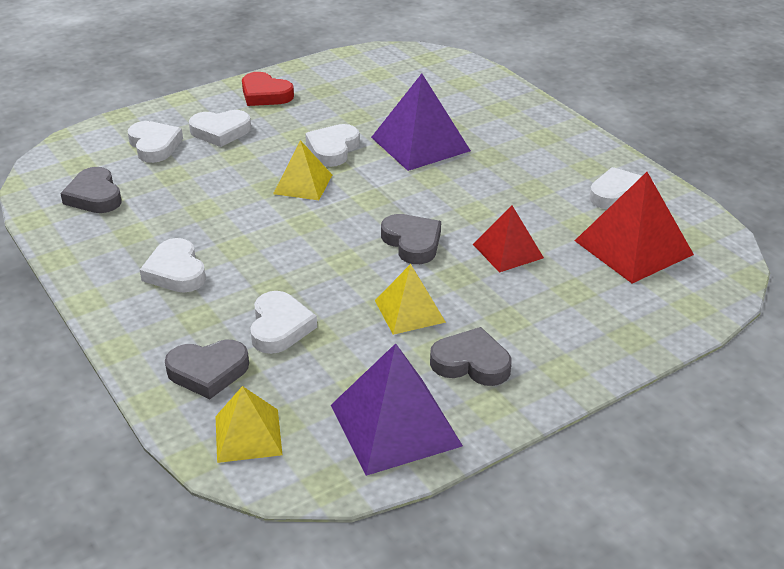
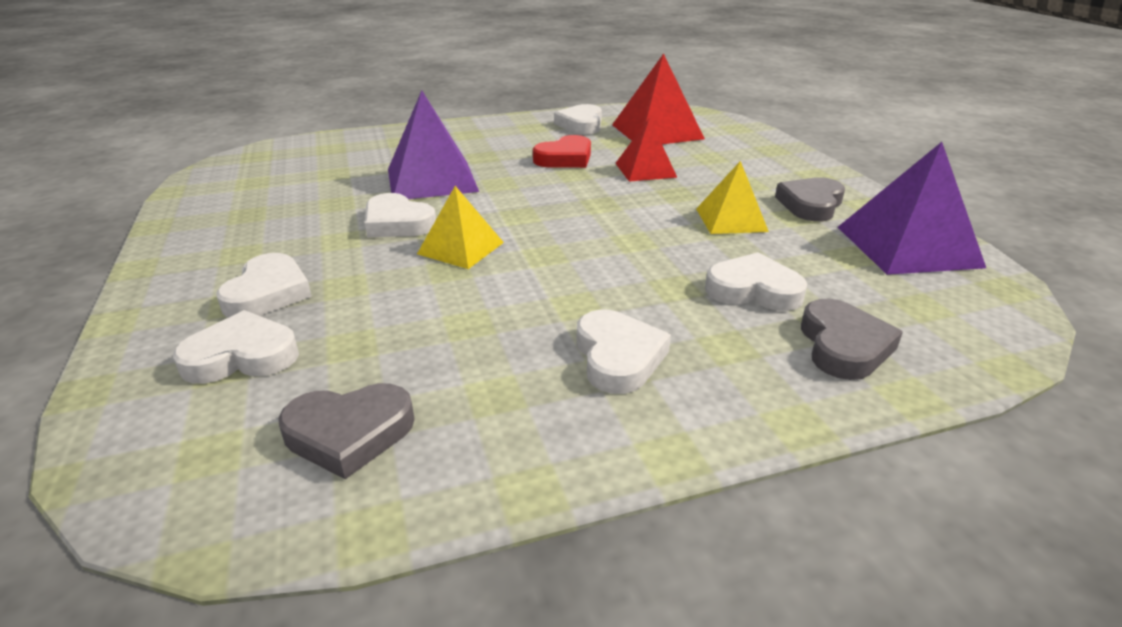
camera: 75 degrees left, 5 degrees down
(176, 271) = (618, 357): white heart -> white heart turned 90 degrees counterclockwise
(248, 435) = (953, 327): yellow pyramid -> none
(265, 94) = (205, 251): red heart -> red heart (565, 158)
(412, 242) = (614, 205): grey heart -> none

